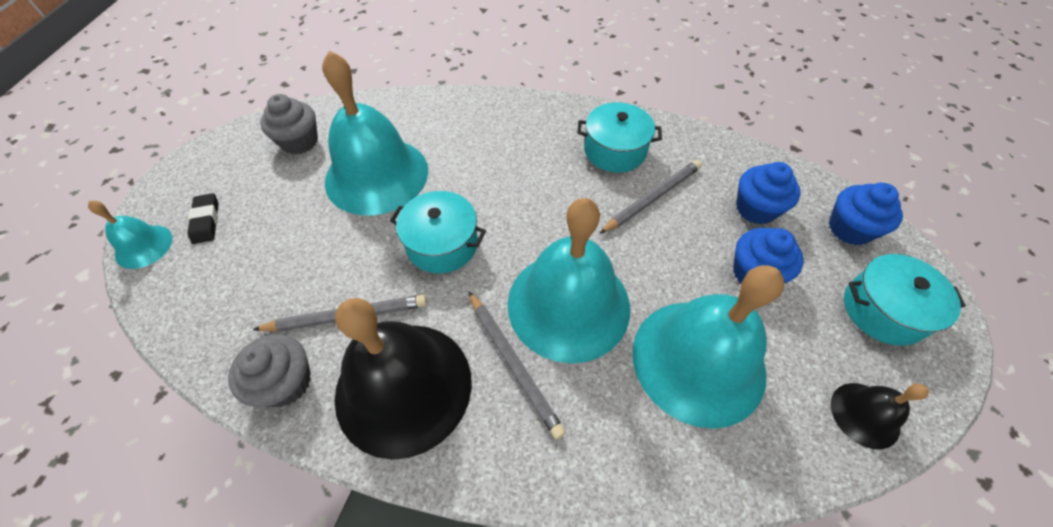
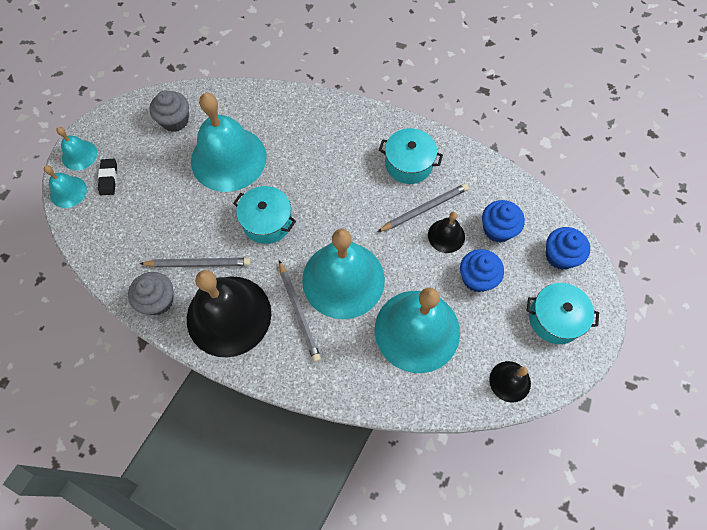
camera: 10 degrees right, 10 degrees up
(164, 198) = (79, 155): none -> turquoise bell
(692, 226) = (446, 236): none -> black bell

